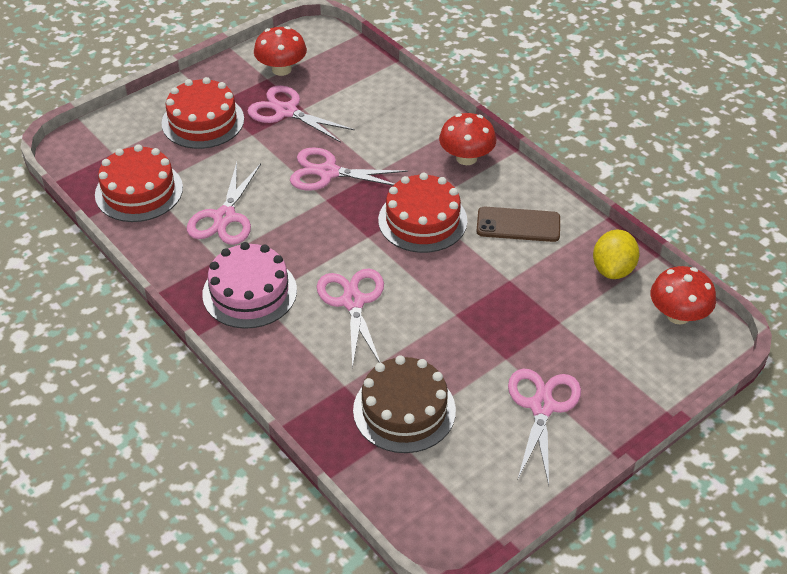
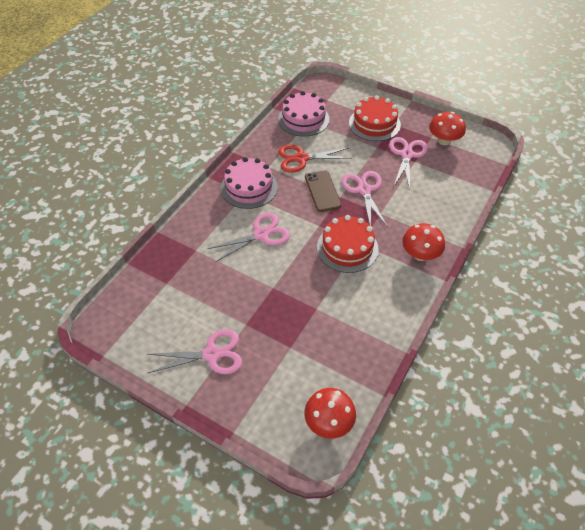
camera: 70 degrees right, 5 degrees up
(139, 191) = (303, 119): red cake -> pink cake
(224, 218) = (301, 158): pink scissors -> red scissors
(404, 410) = (186, 283): brown cake -> none
(518, 225) = (370, 300): brown phone -> brown phone (322, 191)
(613, 269) = (355, 369): yellow lemon -> none

